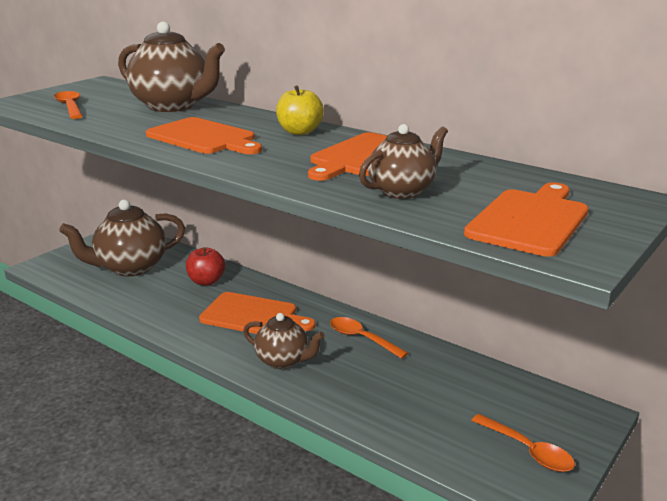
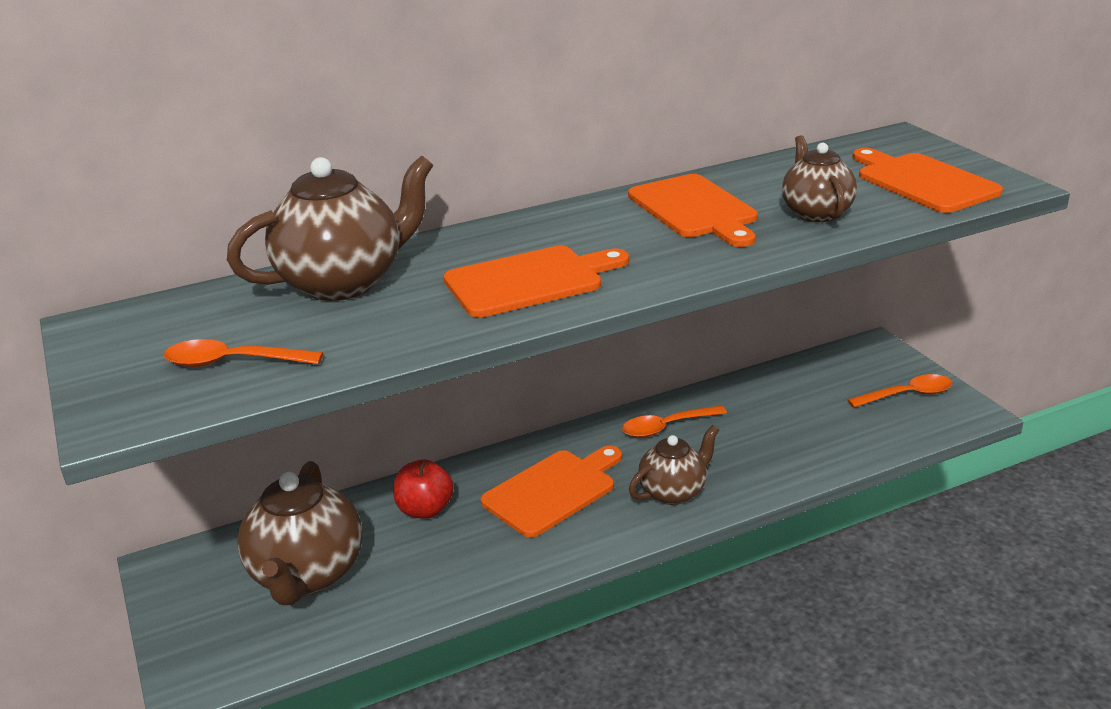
camera: 60 degrees left, 5 degrees up
(299, 132) = (568, 224): yellow apple -> none

